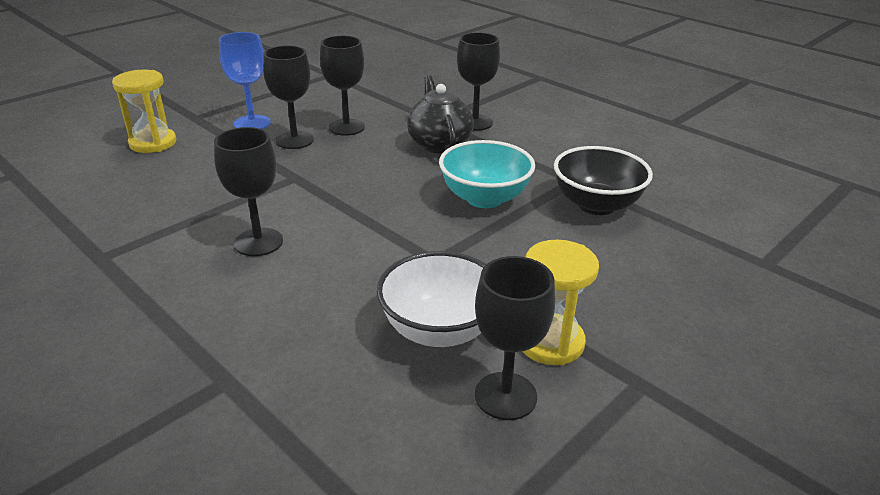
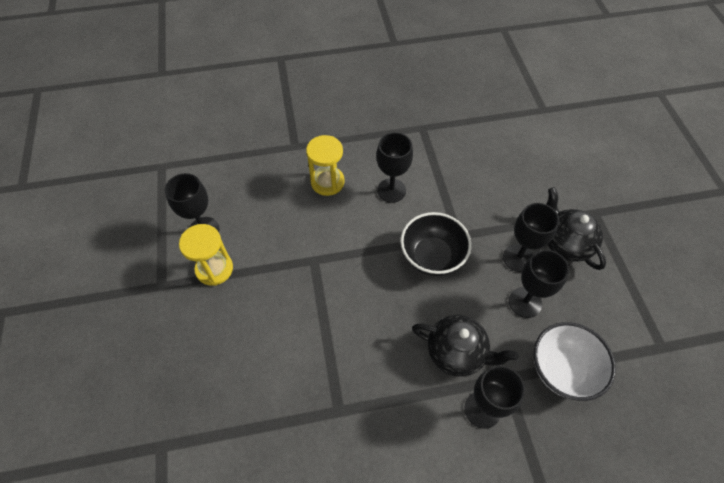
camera: 125 degrees right, 25 degrees up
(153, 143) = (557, 178): yellow hourglass -> yellow hourglass (327, 182)
(252, 123) = (565, 243): blue goblet -> black teapot
(439, 330) = (261, 230): white bowl -> white bowl (562, 370)
(484, 198) = (357, 329): turquoise bowl -> none
(596, 205) = (298, 397): black bowl -> black bowl (432, 256)

